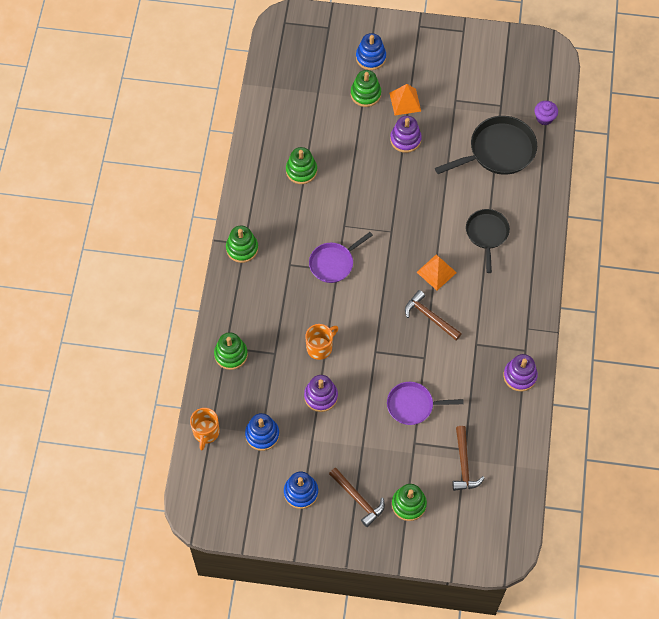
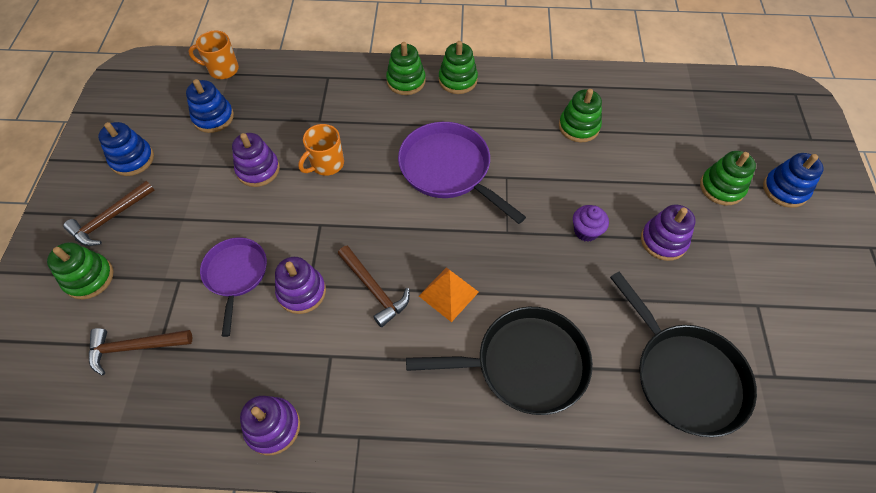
camera: 85 degrees right, 5 degrees down
(231, 354) = (318, 82): green stacking toy -> green stacking toy (406, 81)
(320, 347) = (326, 164): orange mug -> orange mug turned 90 degrees clockwise
(333, 263) = (448, 169): purple pan -> purple pan, size x1.55
(405, 102) = (727, 236): orange pyramid -> none
(429, 362) = (301, 292): none -> purple stacking toy
(430, 317) = (374, 289): brown hammer -> brown hammer turned 105 degrees clockwise
(487, 234) = (524, 364): black pan -> black pan, size x1.55
(544, 118) = (777, 454): purple cupcake -> purple cupcake (586, 231)

